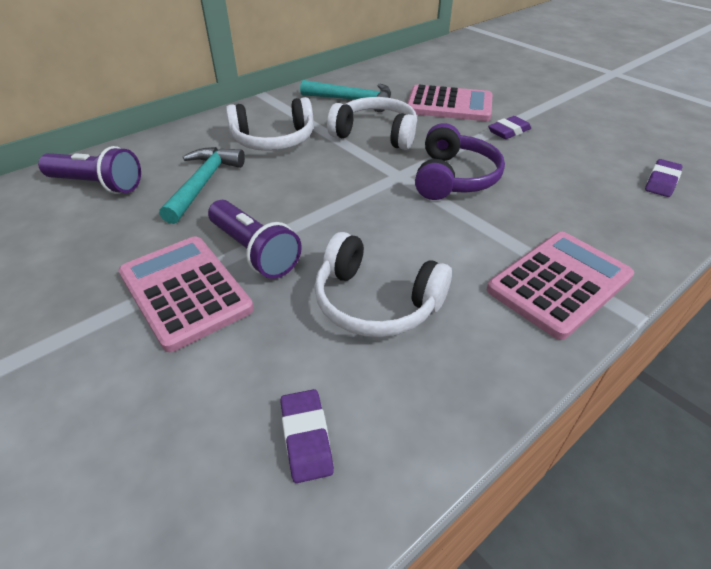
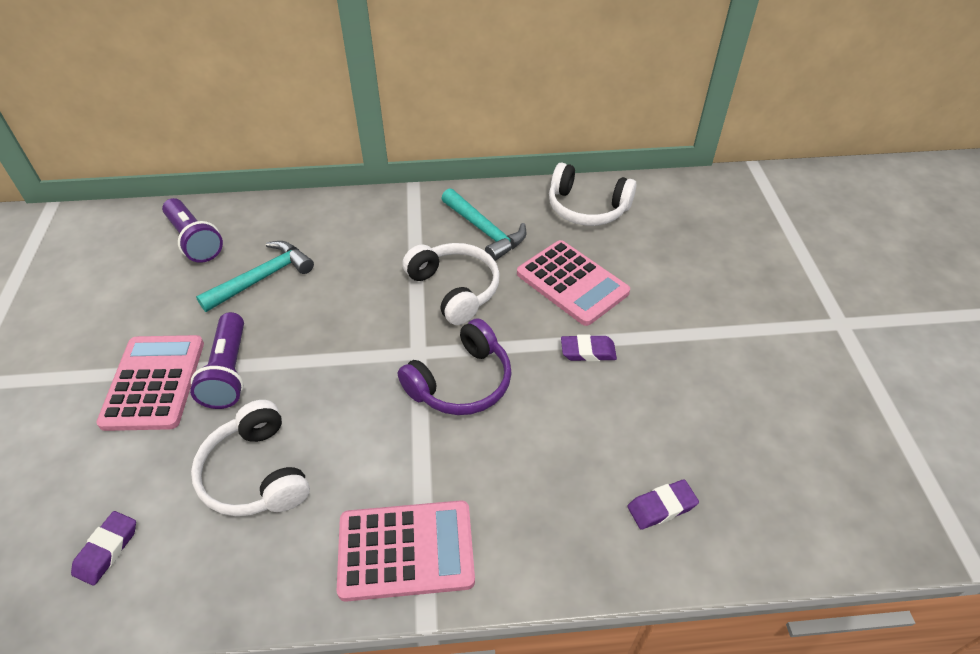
camera: 35 degrees right, 5 degrees up
(274, 140) = (362, 253): white headphones -> white headphones (587, 208)

